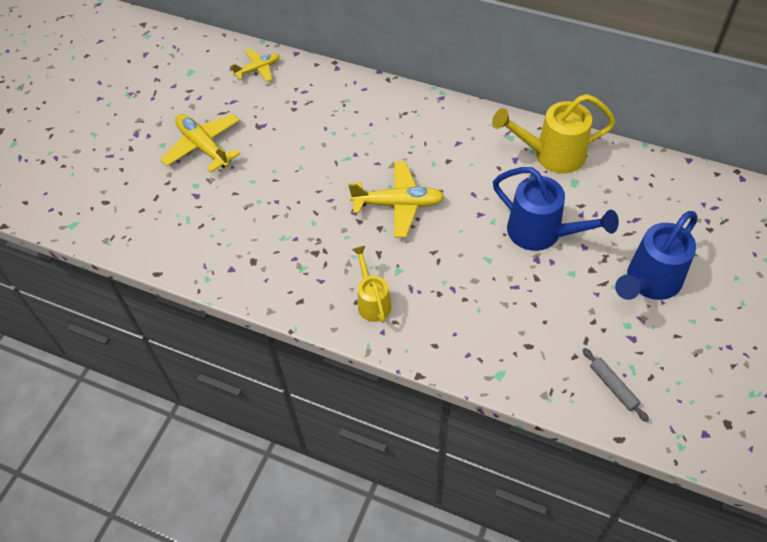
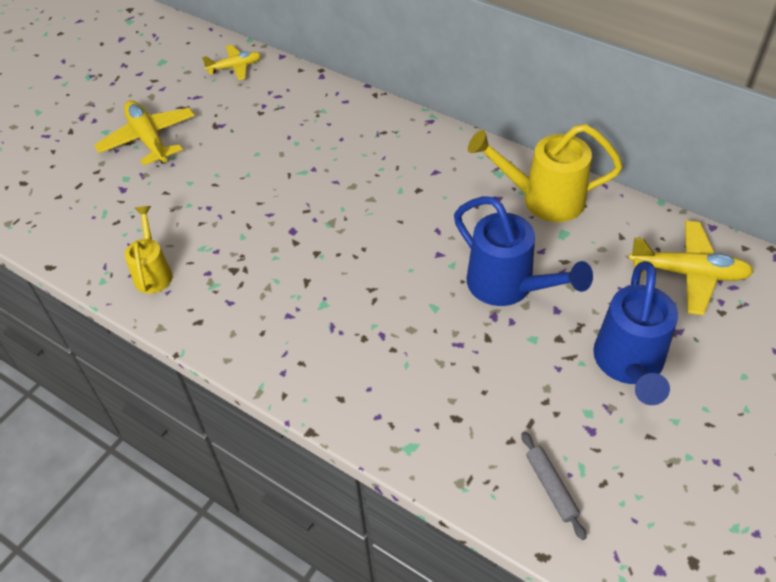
camera: 10 degrees right, 5 degrees down
(372, 302) = (282, 336): yellow watering can -> yellow watering can (153, 273)
(398, 204) = (346, 230): yellow plane -> yellow plane (688, 273)
(649, 282) = (629, 364): blue watering can -> blue watering can turned 45 degrees counterclockwise

